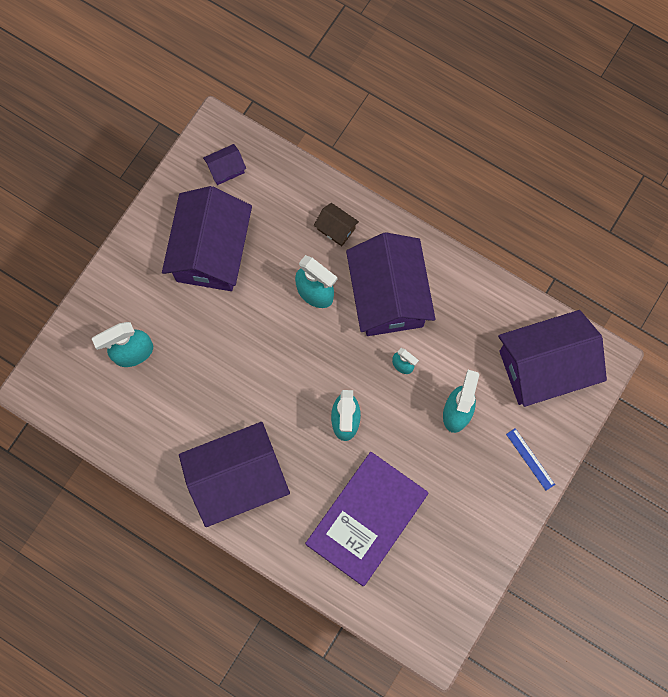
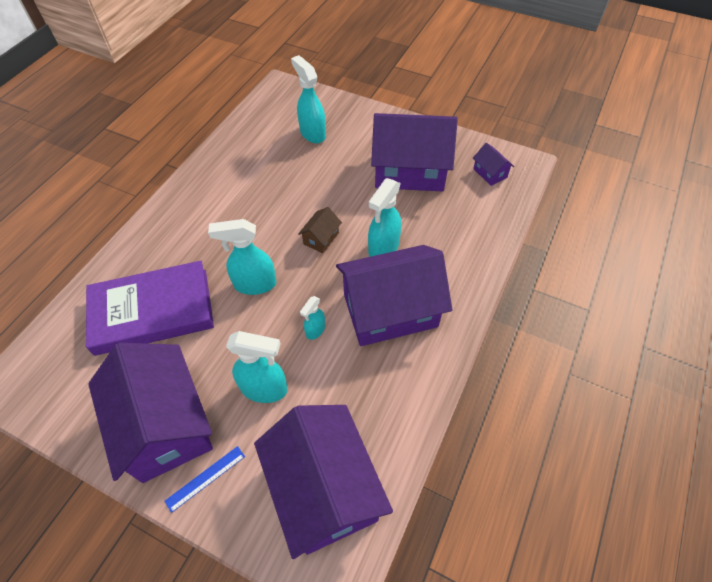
camera: 85 degrees right, 20 degrees down
(237, 478) = (202, 208): purple house -> purple house (165, 425)
(336, 229) = (453, 259): brown house -> brown house (321, 238)
(367, 519) = (152, 311): purple book -> purple book turned 45 degrees counterclockwise

